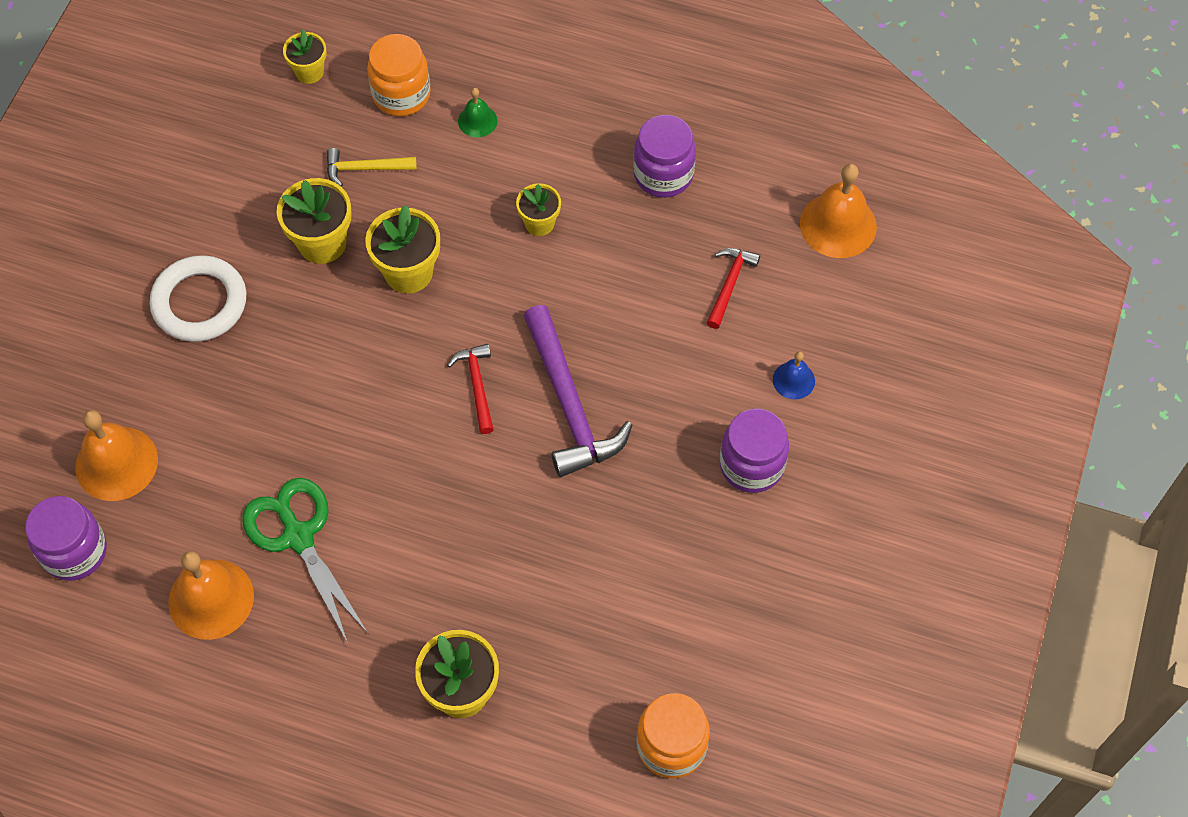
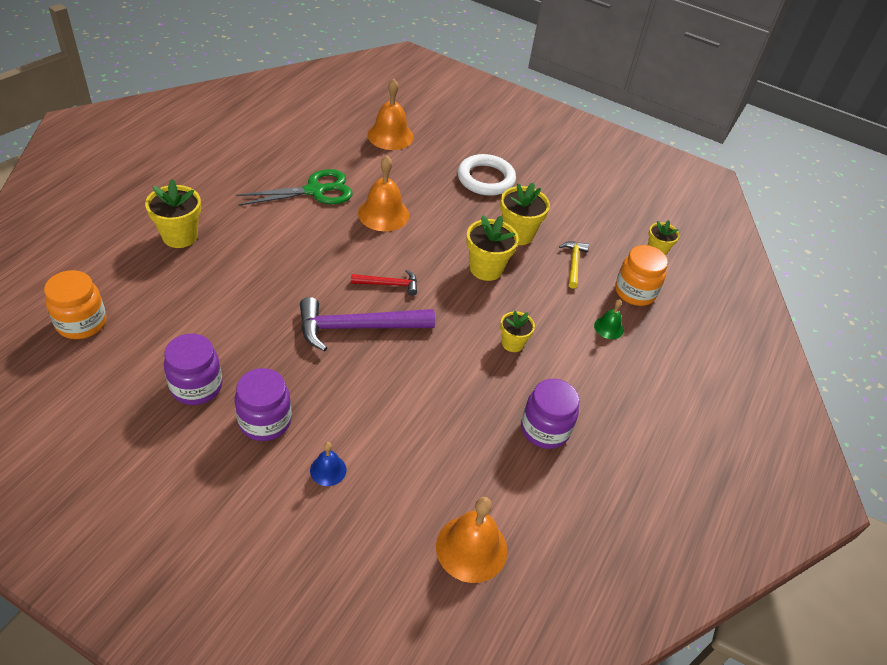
camera: 95 degrees right, 15 degrees down
(75, 551) = (343, 116): purple jar -> purple jar (196, 386)
(211, 599) = (292, 154): orange bell -> orange bell (383, 214)
(730, 284) = (430, 449): red hammer -> none

